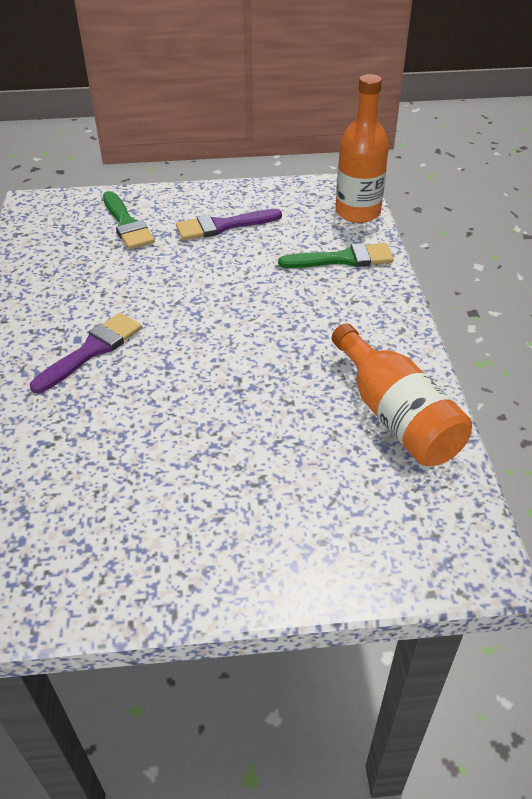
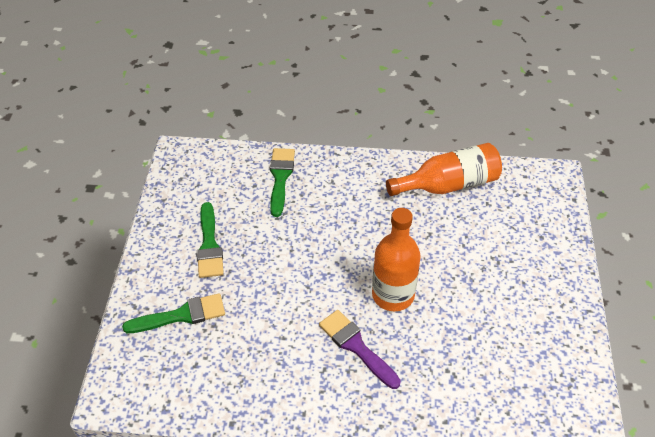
camera: 80 degrees left, 5 degrees up
(223, 226) = (209, 245): purple brush -> green brush
(358, 212) = (220, 157): orange bottle -> orange bottle (393, 295)

